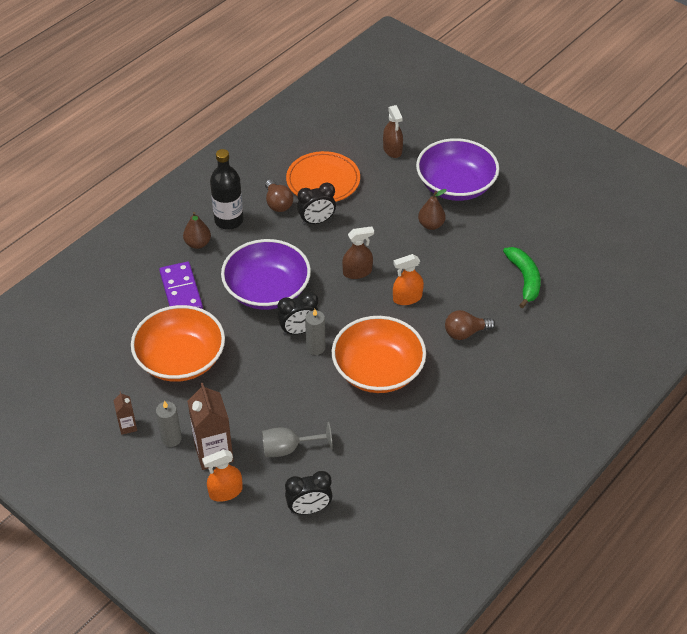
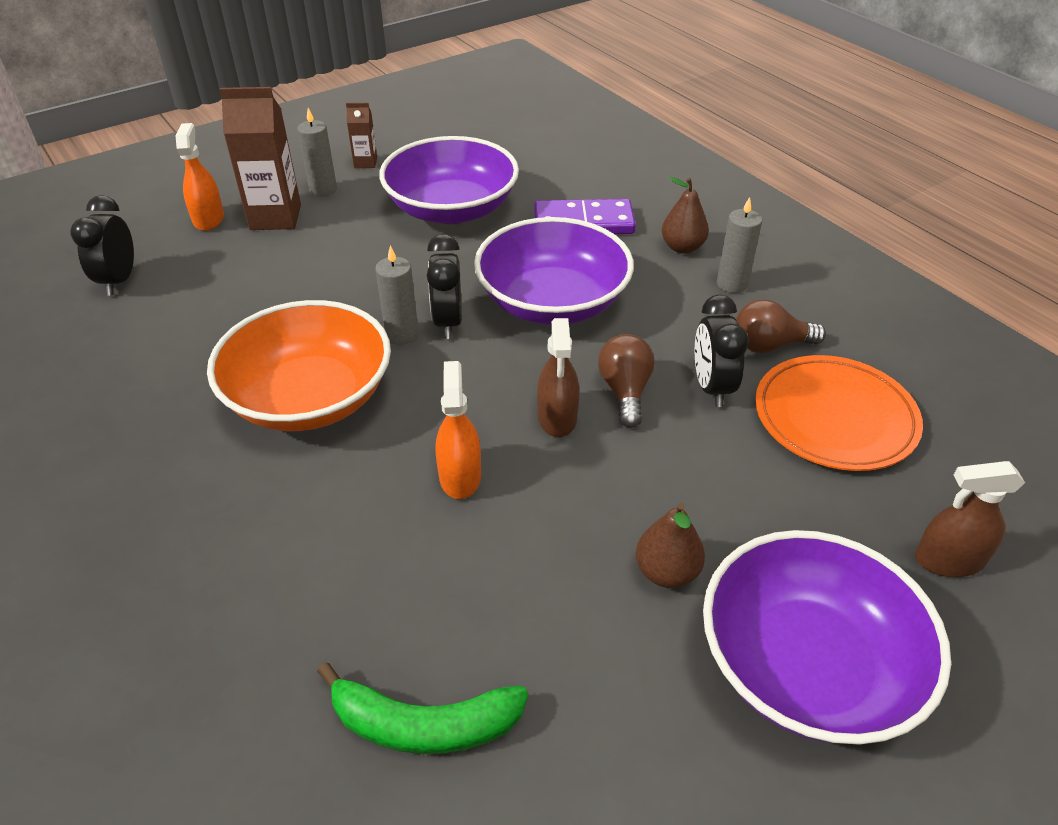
camera: 105 degrees right, 5 degrees down
(180, 359) = (452, 209): orange bowl -> purple bowl
(229, 220) = (732, 284): black bottle -> grey candle
(288, 449) = (231, 278): grey goblet -> none
(465, 333) = (322, 549): brown light bulb -> brown light bulb (625, 391)

